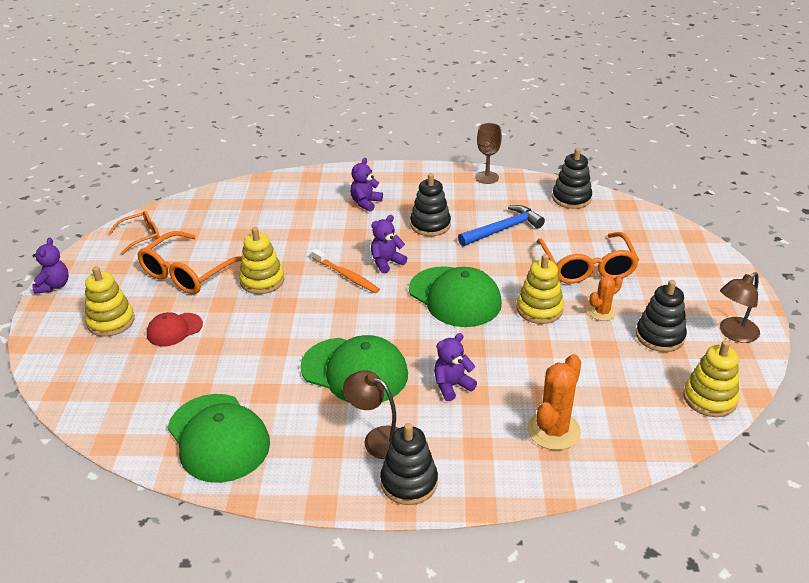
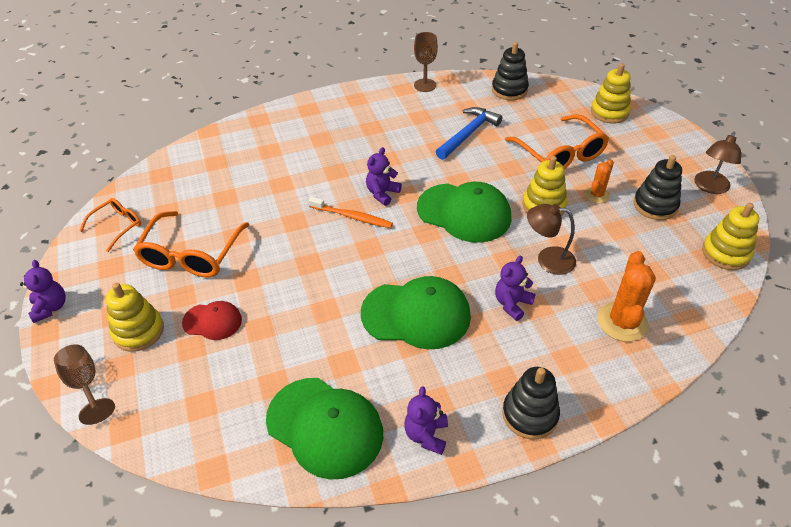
camera: 20 degrees left, 10 degrees up
(47, 350) = (85, 384): none -> brown goblet
(174, 330) = (212, 321): red cap -> red cap turned 120 degrees counterclockwise
(262, 281) = (273, 243): yellow stacking toy -> yellow stacking toy (609, 112)
(365, 203) = (327, 136): purple teddy bear -> purple teddy bear (426, 435)
(377, 438) = (477, 378): brown lamp -> brown lamp (547, 259)
(430, 225) = (401, 145): black stacking toy -> none

